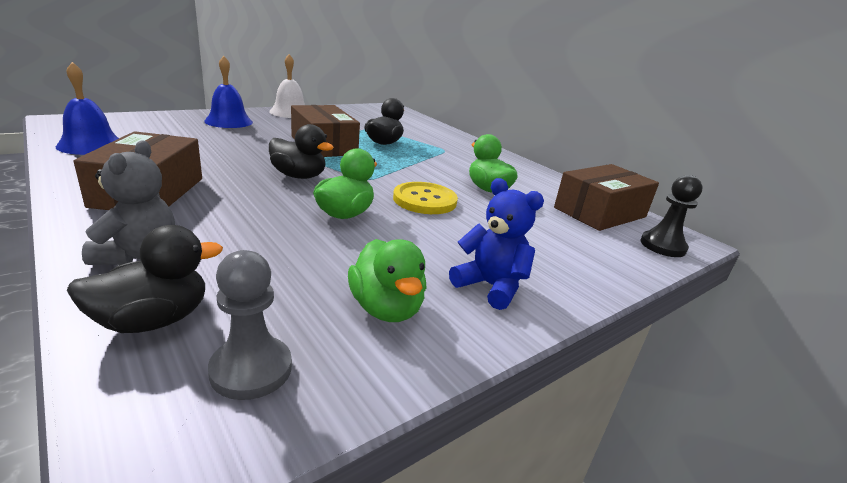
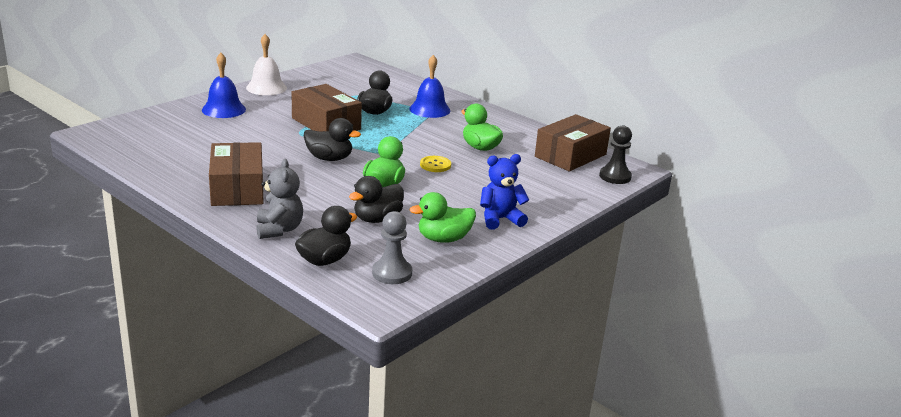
camera: 10 degrees left, 0 degrees up
(91, 145) = (146, 155): blue bell -> blue bell (429, 109)
(301, 259) = (377, 219): none -> black duck
(386, 308) = (443, 239): green duck -> green duck turned 105 degrees clockwise
(424, 200) = (435, 165): yellow button -> yellow button, size x0.62
(490, 286) = (500, 219): blue teddy bear -> blue teddy bear turned 45 degrees counterclockwise

